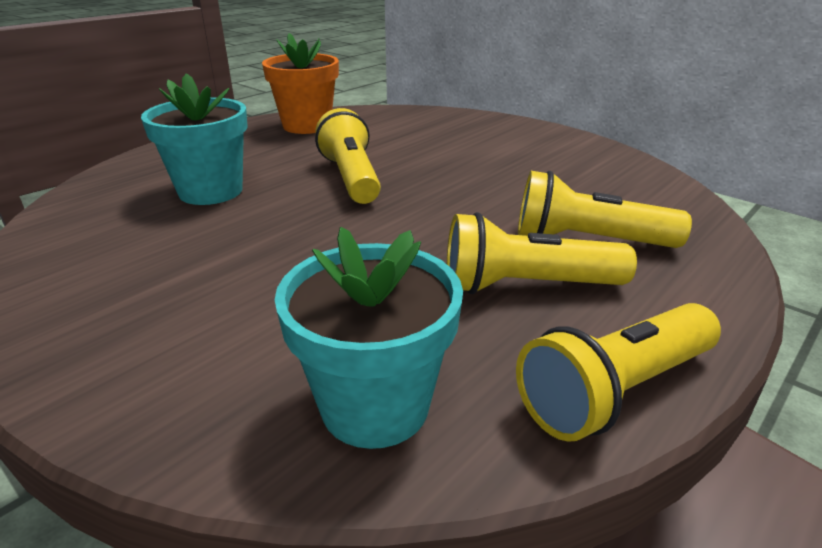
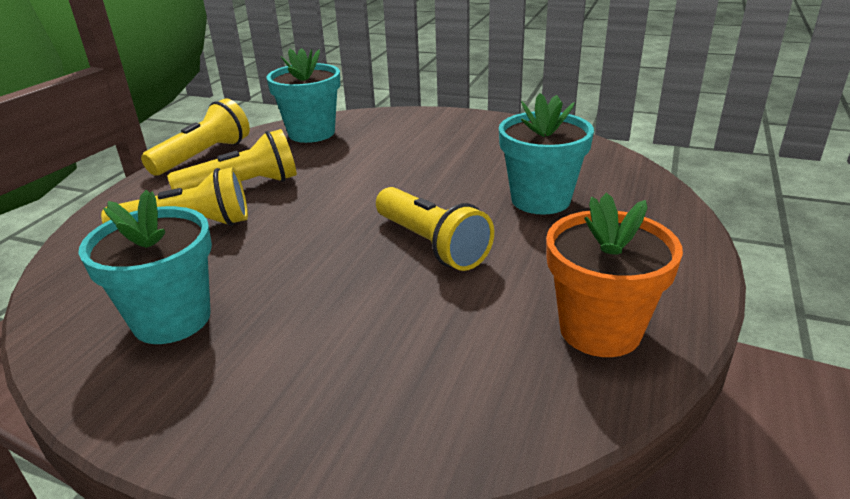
camera: 160 degrees right, 0 degrees up
(573, 171) = (172, 319): none -> turquoise flower pot

